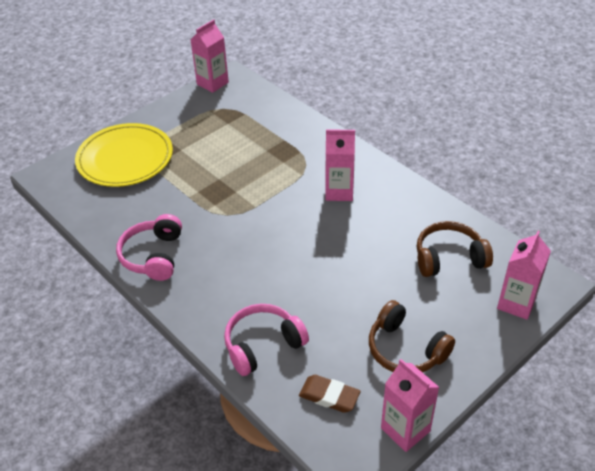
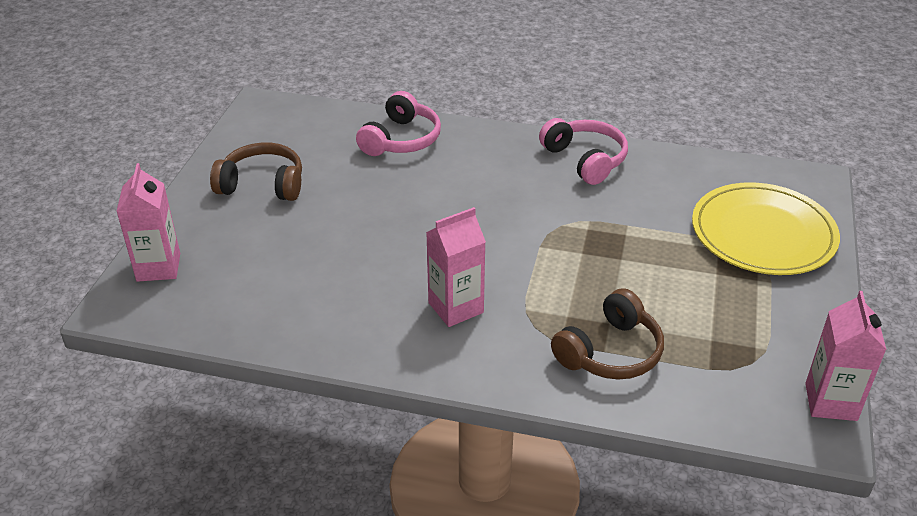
camera: 145 degrees right, 5 degrees down
(329, 396) = (312, 131): brown eraser -> none
(405, 429) = (231, 135): pink carton -> none
(449, 258) = (260, 284): brown headphones -> brown headphones (610, 352)

